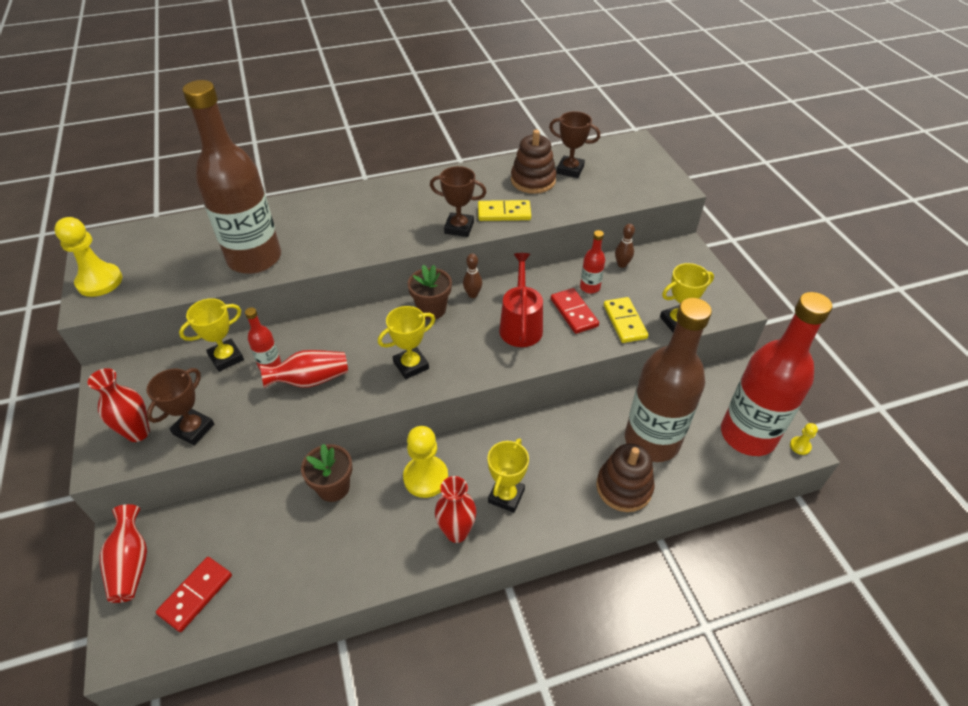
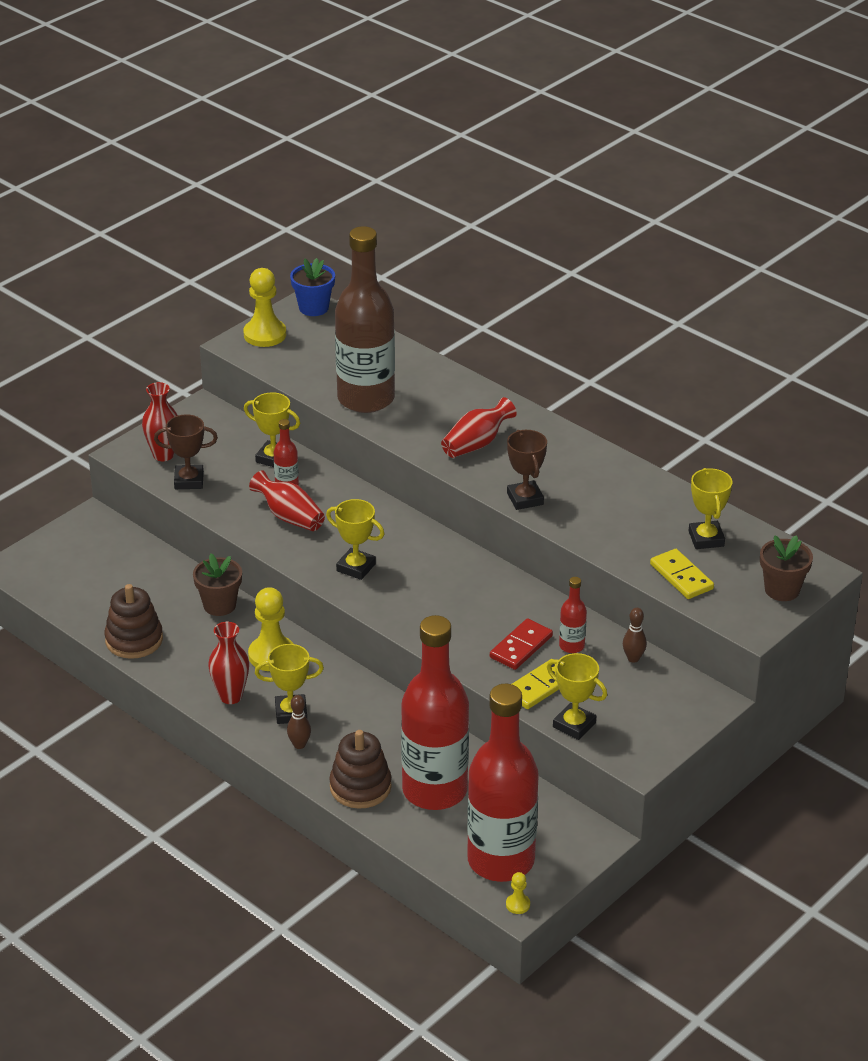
camera: 60 degrees right, 10 degrees down
(104, 240) = (313, 308): none -> blue flower pot
(131, 563) = (74, 534): red vase -> red vase (476, 444)
(196, 595) = (74, 580): red domino -> none
(431, 309) = (439, 550): brown flower pot -> brown flower pot (782, 590)
(472, 294) = (485, 569): brown bowling pin -> brown bowling pin (299, 745)
(504, 213) = (578, 519): yellow domino -> yellow domino (681, 576)
(520, 325) = (470, 616): red watering can -> none
(533, 180) = (657, 519): brown stacking toy -> brown stacking toy (134, 640)
(570, 170) = (706, 539): brown trophy -> yellow trophy
(651, 440) = (434, 790): brown bottle -> red bottle

